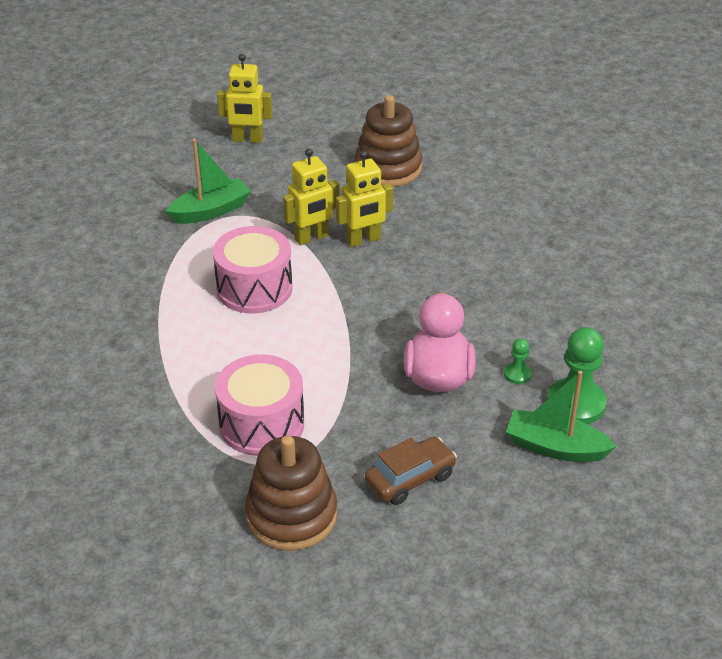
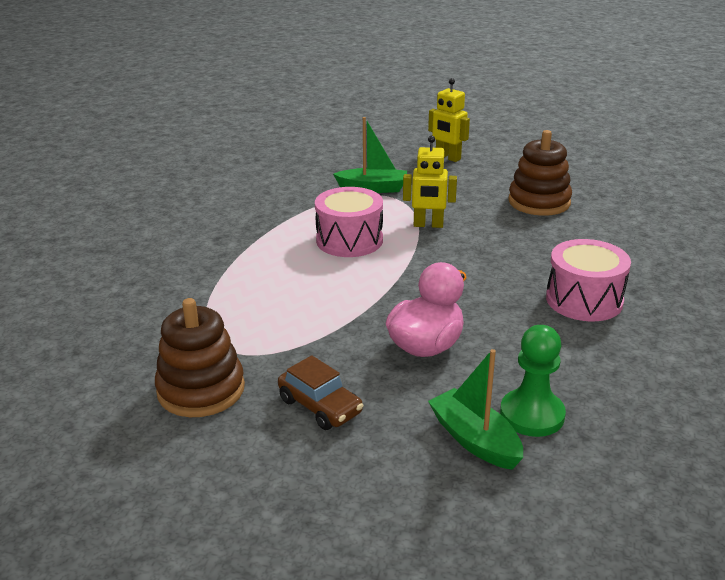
camera: 35 degrees right, 10 degrees down
(261, 424) = (253, 322): pink drum -> pink drum (584, 300)
(363, 240) = (467, 239): yellow robot -> none
(410, 479) = (320, 406): brown car -> brown car turned 45 degrees clockwise
(517, 374) = (499, 371): green pawn -> none

